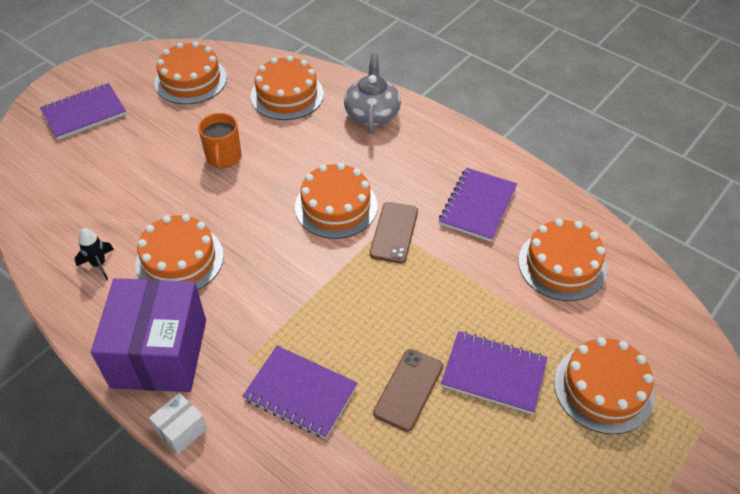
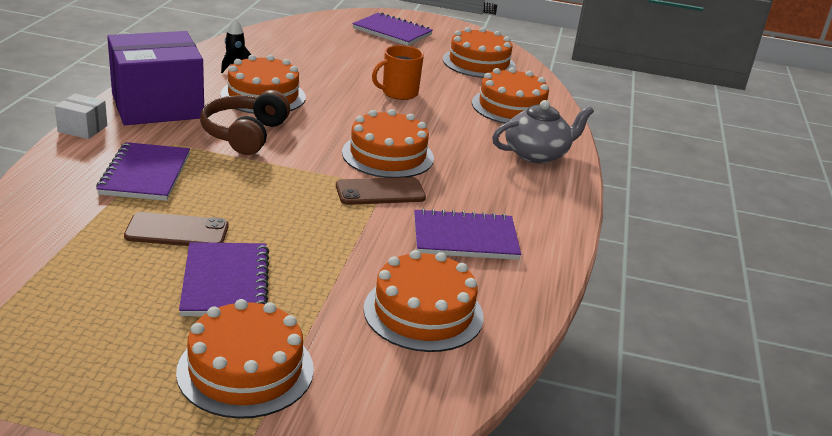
camera: 60 degrees right, 20 degrees down
(254, 296) = (244, 134): none -> brown headphones

